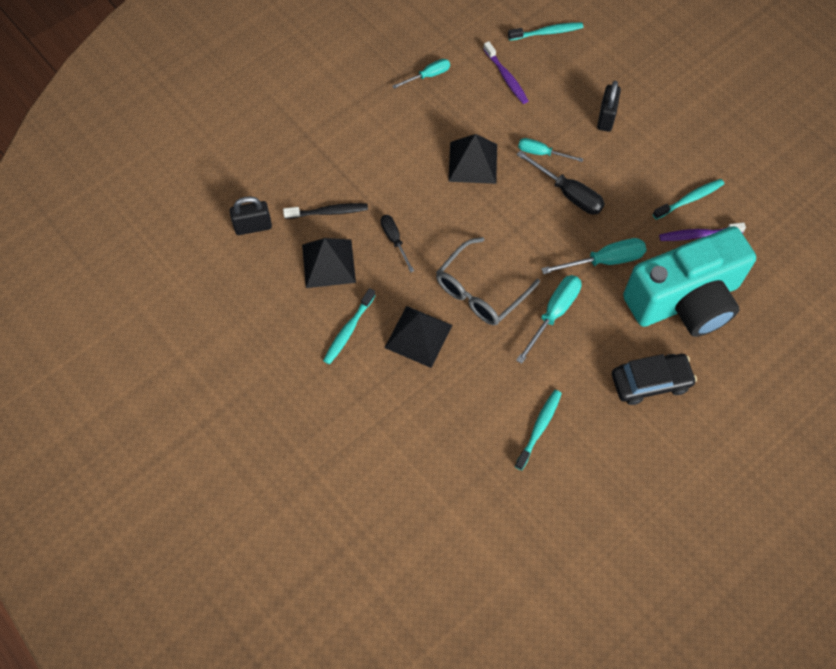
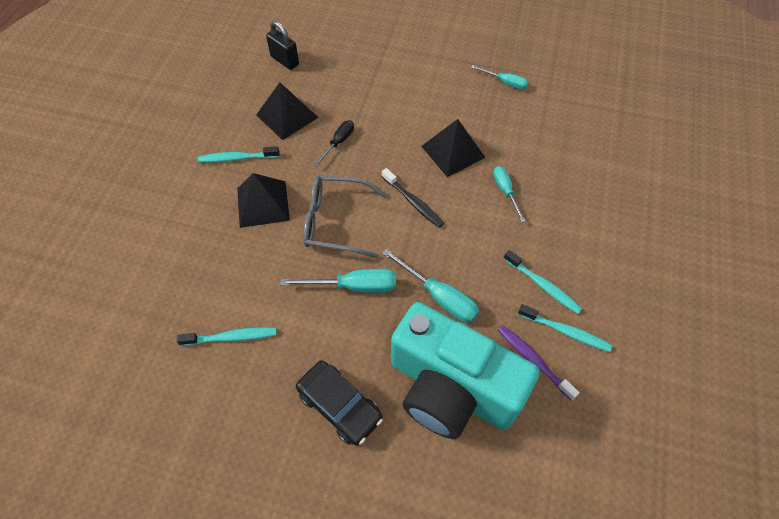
camera: 55 degrees right, 5 degrees down
(328, 212) = (331, 92): black toothbrush -> black toothbrush (413, 202)
(506, 77) = (554, 129): purple toothbrush -> none
(547, 32) = (626, 131): turquoise toothbrush -> turquoise toothbrush (543, 285)
(568, 193) = (483, 232): black screwdriver -> none
(606, 118) = (586, 217): black padlock -> none

